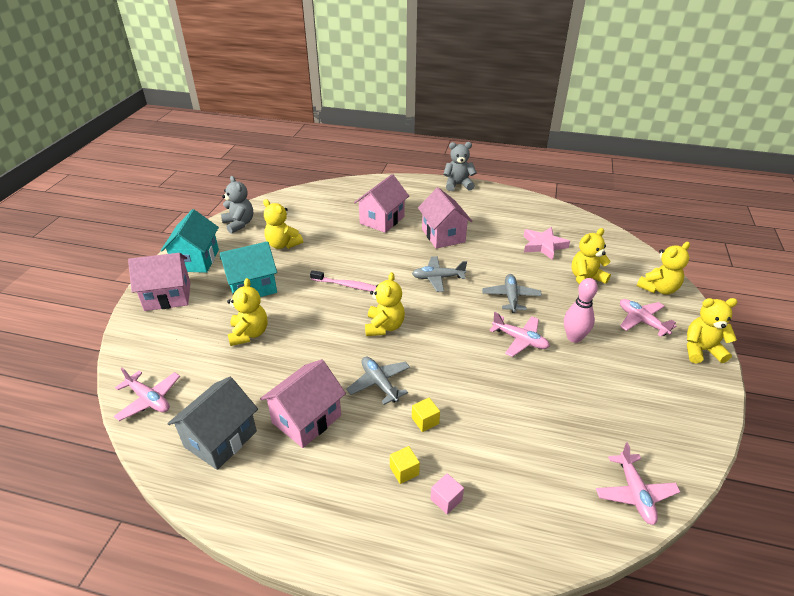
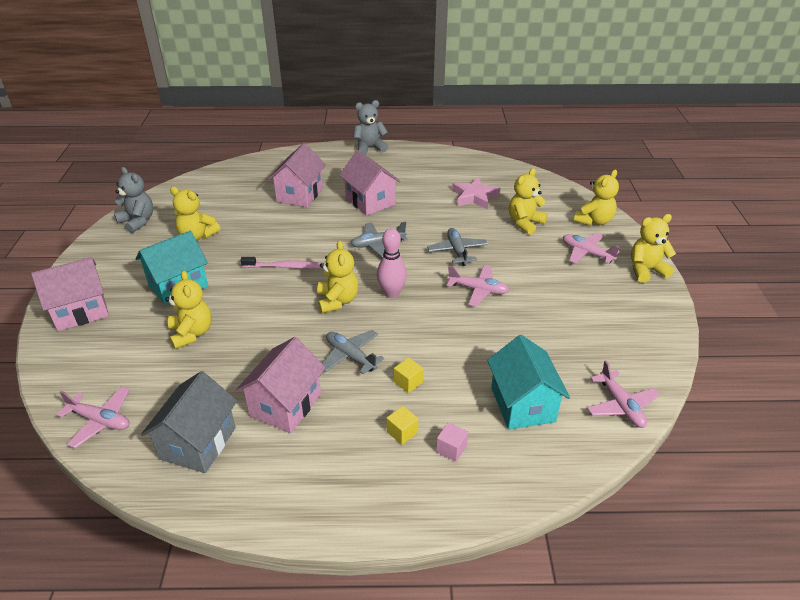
camera: 15 degrees left, 0 degrees up
(196, 260) = (100, 267): turquoise house -> turquoise house (522, 404)
(574, 337) = (528, 279): pink bowling pin -> pink bowling pin (392, 293)

